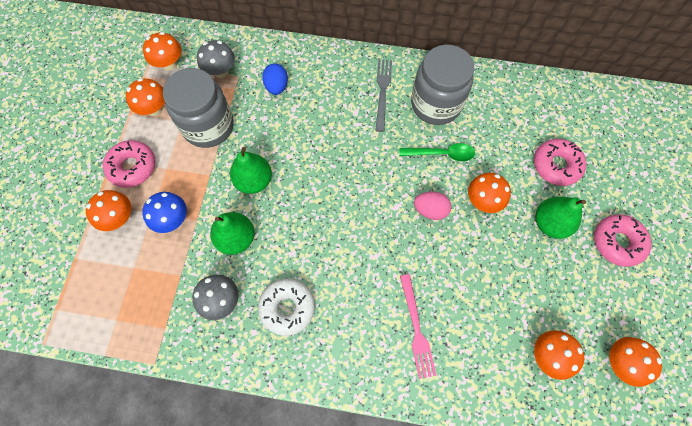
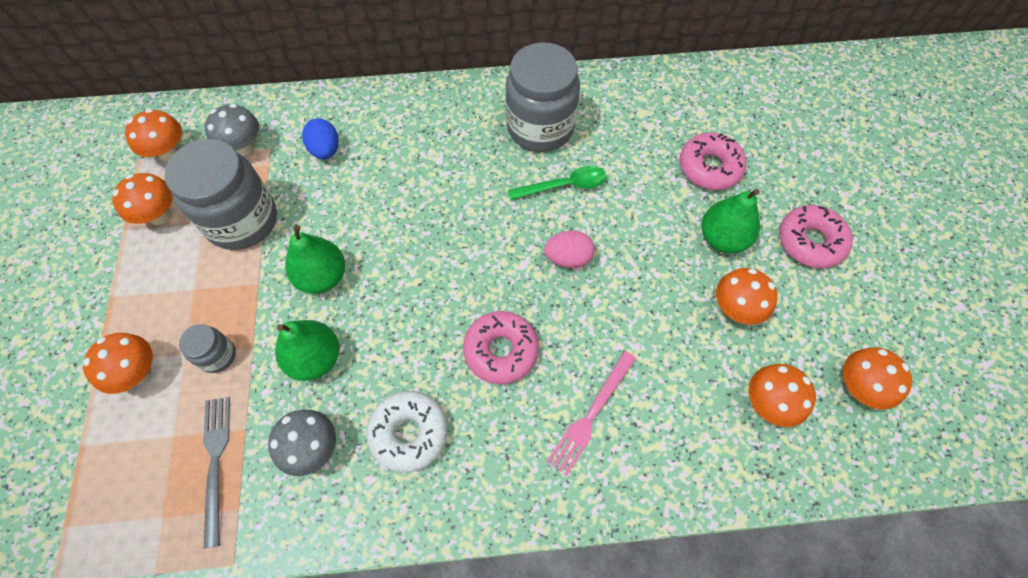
camera: 15 degrees left, 5 degrees down
(132, 167) = (143, 299): pink donut -> pink donut (501, 350)
(173, 220) = (218, 356): blue mushroom -> grey jar
(382, 92) = (468, 126): grey fork -> grey fork (216, 463)
(416, 329) = (591, 414): pink fork -> pink fork turned 60 degrees clockwise
(482, 201) = (631, 231): orange mushroom -> orange mushroom (735, 309)

